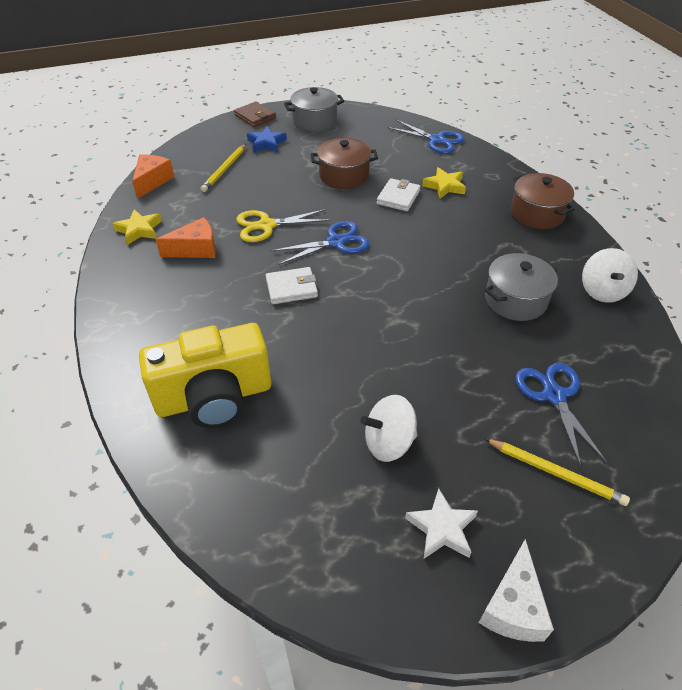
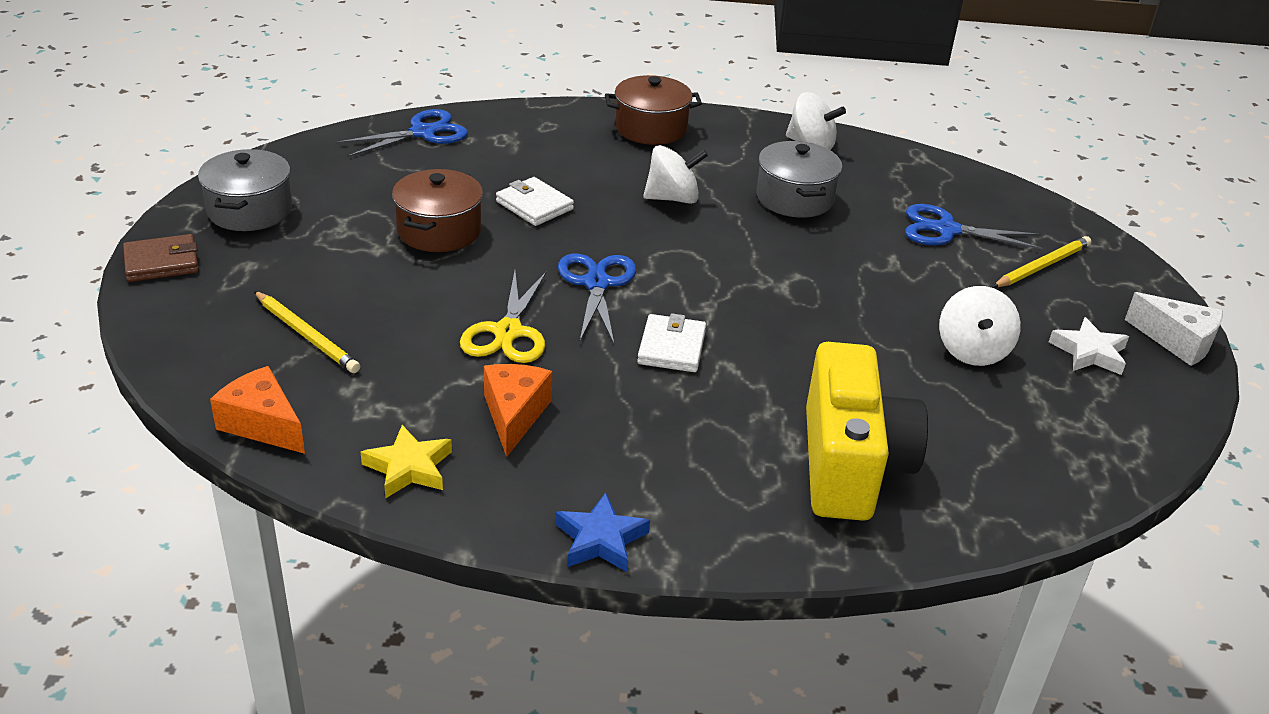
camera: 70 degrees left, 10 degrees down
(266, 143) = (267, 273): blue star -> blue star (600, 539)
(444, 186) = (540, 165): yellow star -> none
(458, 245) = (672, 198): none -> white spinning top

